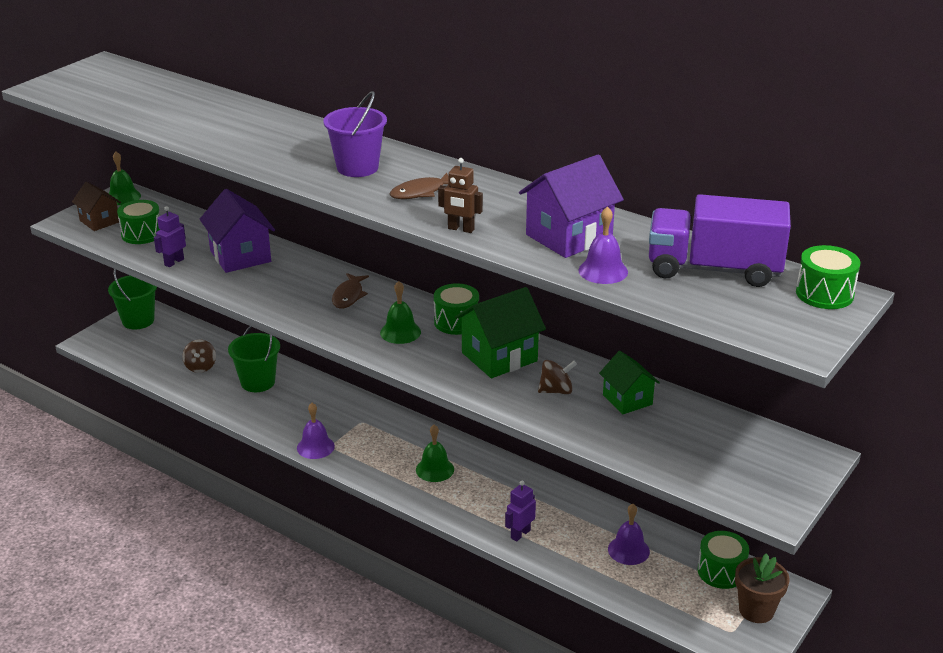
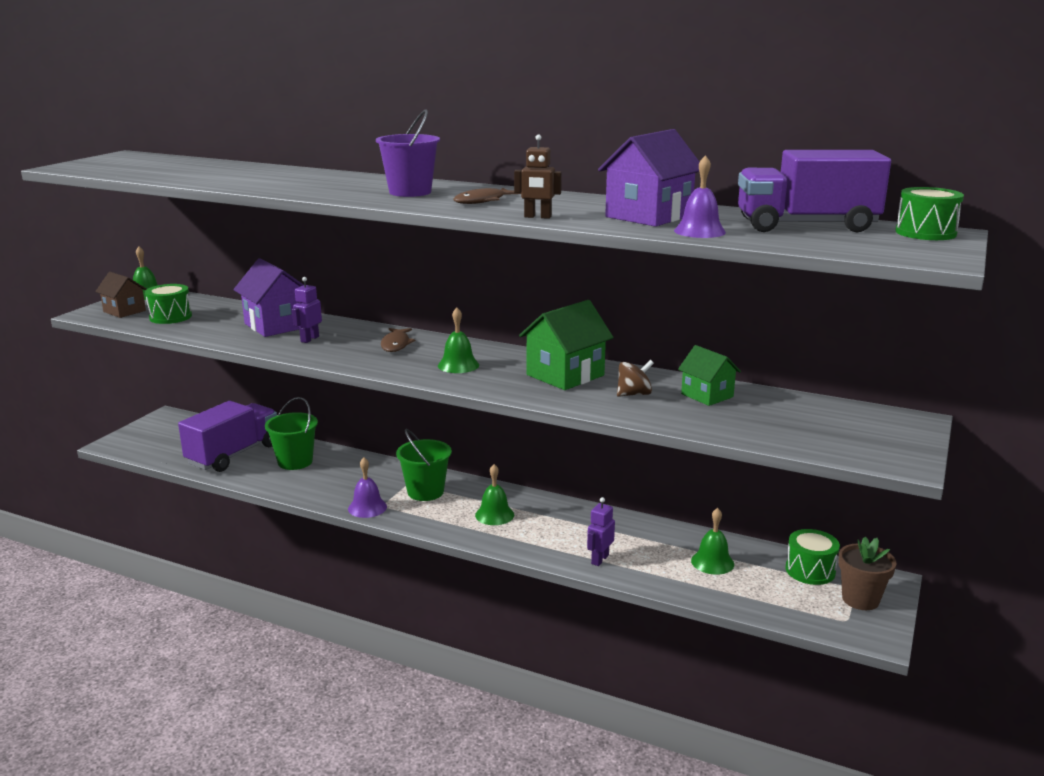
camera: 10 degrees left, 10 degrees down
(138, 320) = (162, 424): green bucket -> green bucket (425, 492)
(174, 262) = (208, 333): purple robot -> purple robot (309, 339)
(200, 367) = (233, 454): brown spinning top -> purple truck
(456, 322) = (511, 355): green drum -> none
(628, 550) = (712, 562): purple bell -> green bell

